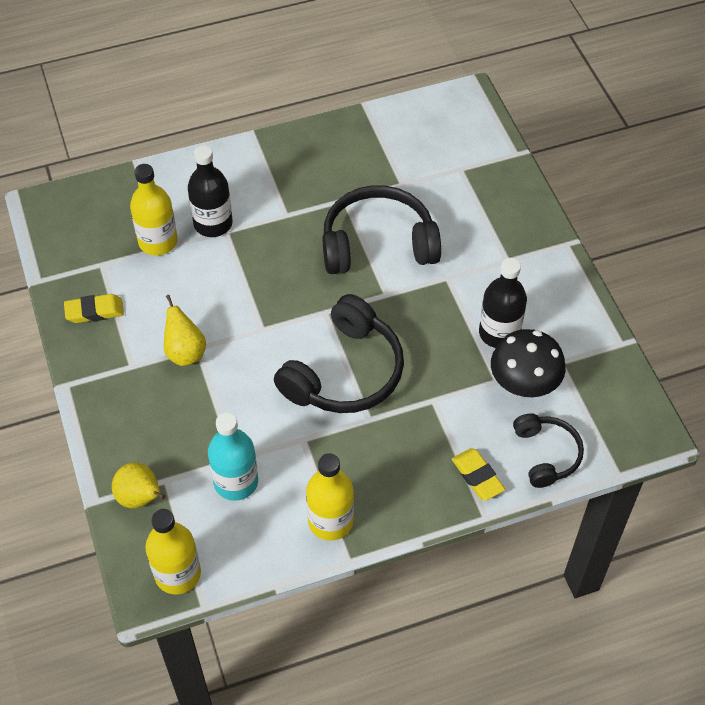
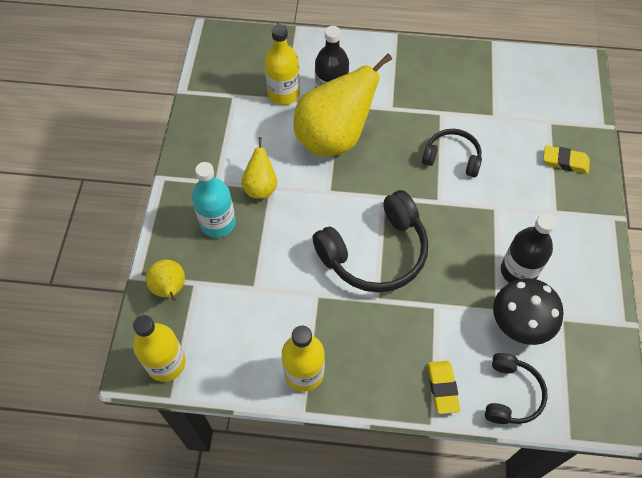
camera: 25 degrees right, 5 degrees up
(94, 311) = (211, 129): yellow eraser -> yellow eraser (565, 162)
(236, 482) = (247, 307): turquoise bottle -> turquoise bottle (218, 223)
(240, 270) = (334, 138): none -> yellow pear
(378, 243) = (452, 157): black headphones -> black headphones, size x0.58

